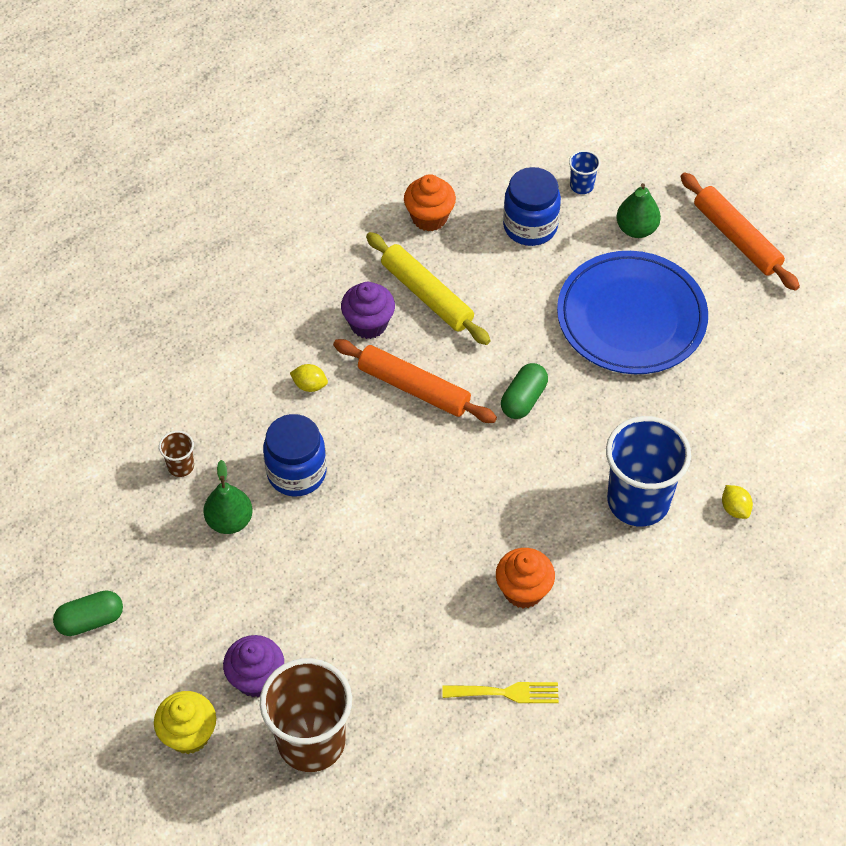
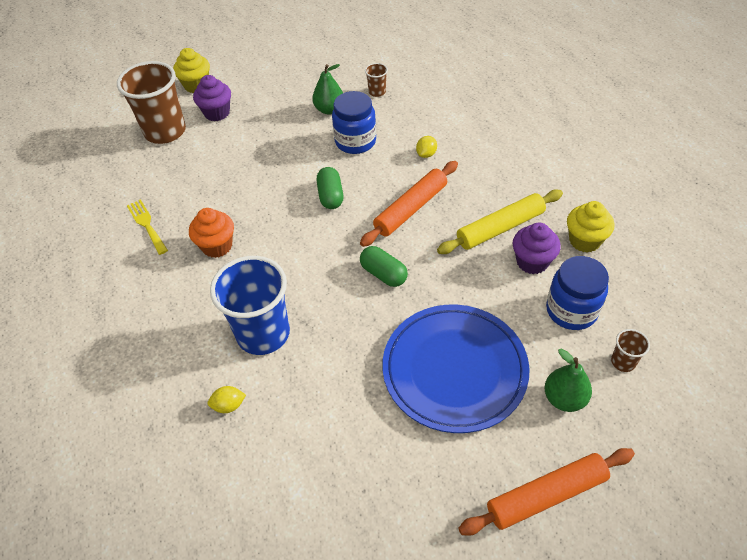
camera: 105 degrees right, 5 degrees down
(90, 620) = (284, 54): green capsule -> green capsule (330, 196)
(368, 324) = (476, 190): purple cupcake -> purple cupcake (532, 262)
(429, 217) = (584, 240): orange cupcake -> yellow cupcake
(506, 693) = (146, 225): yellow fork -> yellow fork turned 135 degrees clockwise
(581, 186) = (623, 362): blue cup -> brown cup

